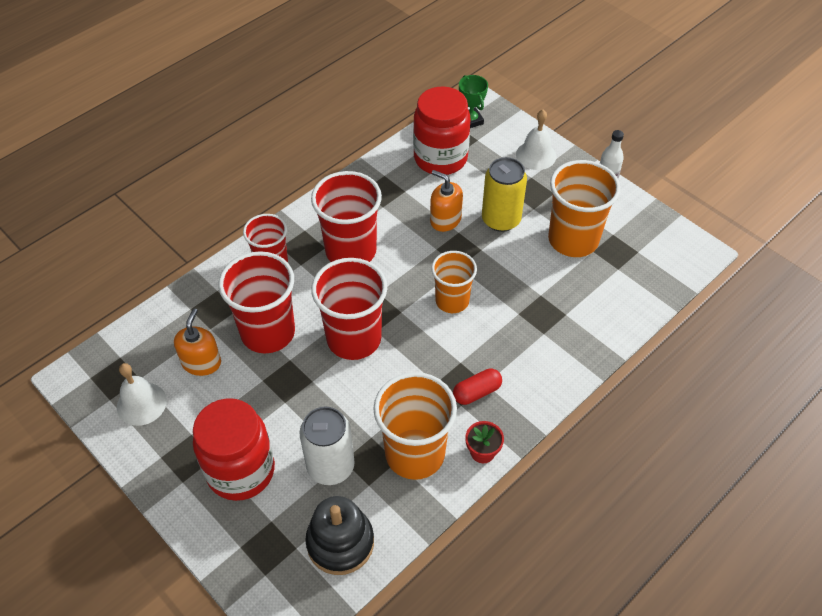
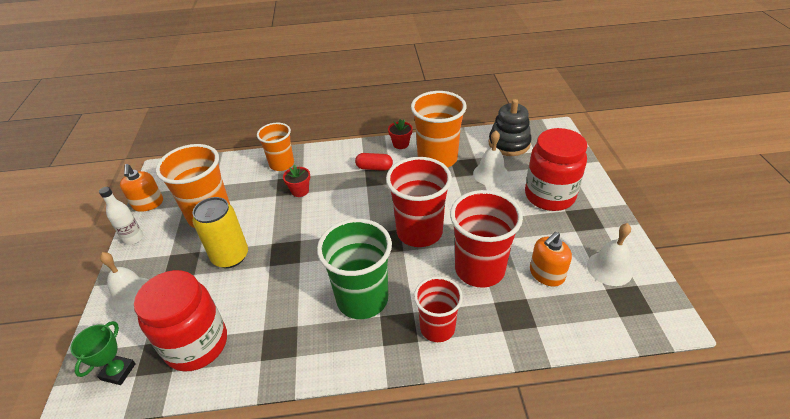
camera: 140 degrees left, 10 degrees down
(330, 466) = (490, 174): white can -> white bell
(351, 251) = (362, 299): red cup -> green cup
(445, 219) = (266, 281): orange soap dispenser -> orange soap dispenser (148, 204)
(452, 301) = (331, 220): orange cup -> orange cup (282, 164)
(522, 314) = (300, 191): none -> red flower pot

